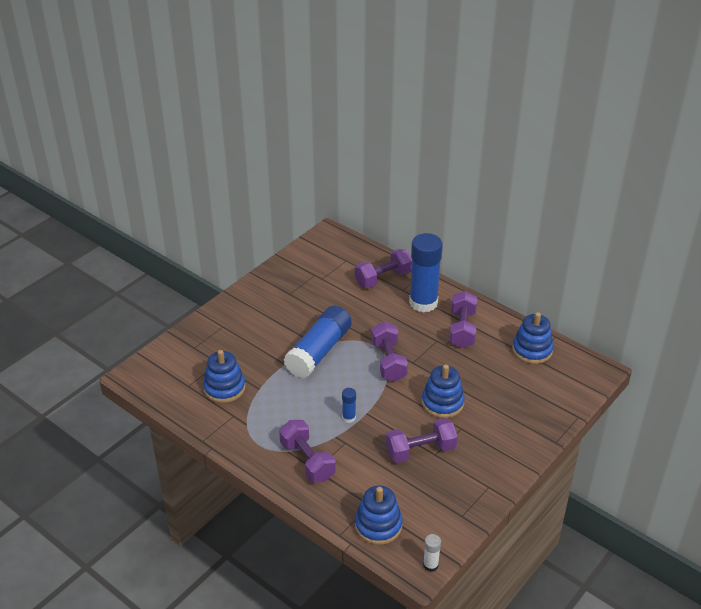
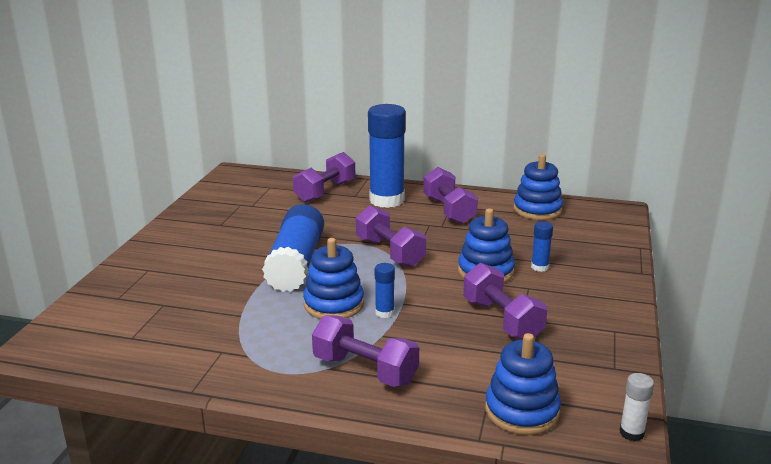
camera: 25 degrees left, 15 degrees down
(224, 388) = (189, 326): blue stacking toy -> blue stacking toy (334, 304)
(420, 450) = (502, 320): purple dumbbell -> purple dumbbell turned 75 degrees counterclockwise
(484, 411) = (539, 267): none -> blue glue stick

